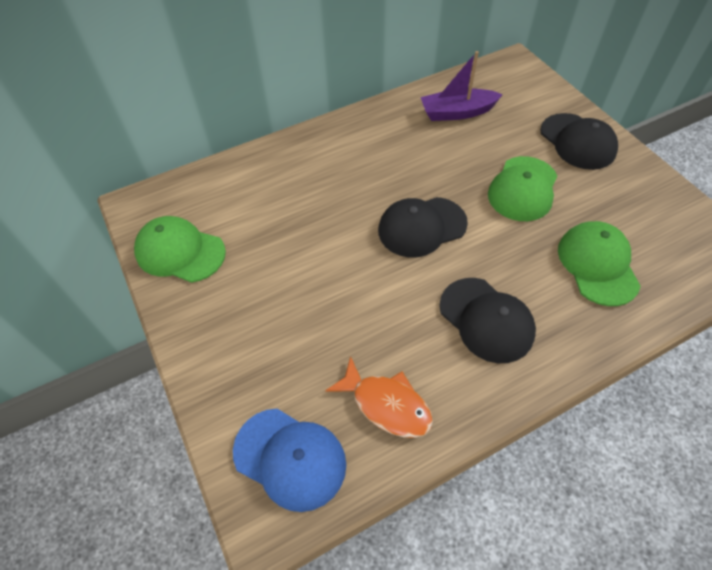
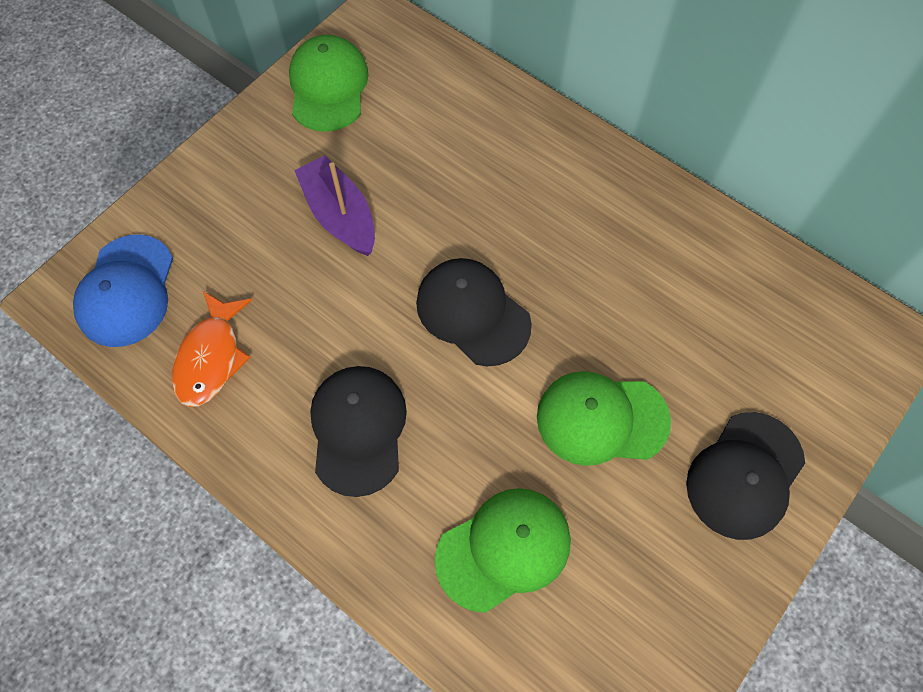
camera: 65 degrees right, 10 degrees up
(457, 112) = (715, 290): purple boat -> purple boat (340, 215)
(486, 320) = (358, 429): black cap -> black cap turned 150 degrees clockwise

